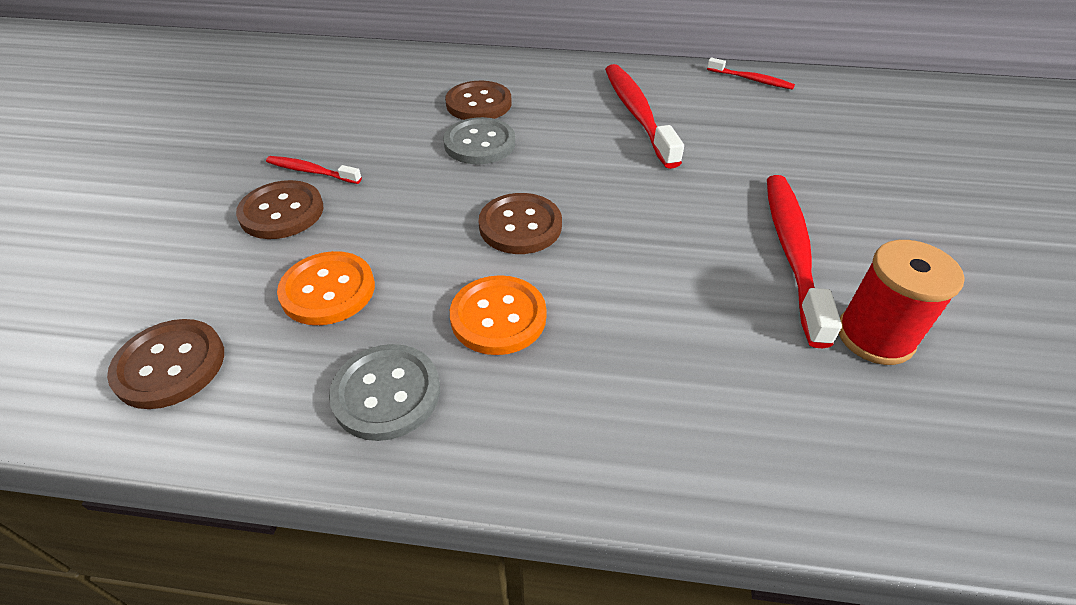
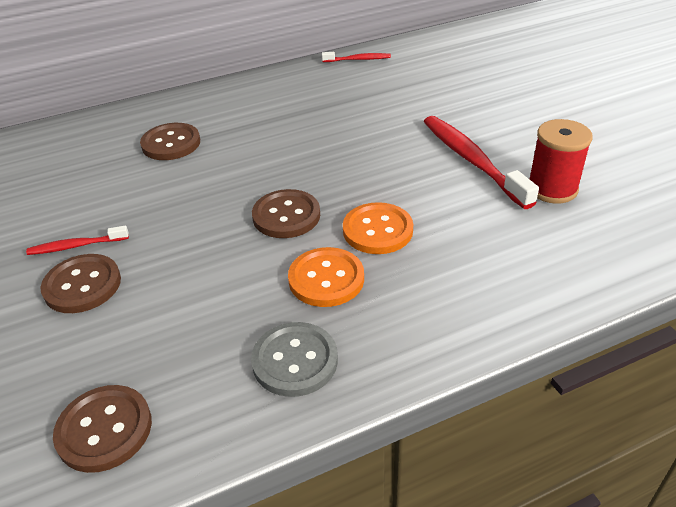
camera: 30 degrees left, 5 degrees down
(328, 290) = (182, 320): orange button -> orange button (377, 230)
(480, 143) = (200, 172): grey button -> none
(637, 114) = (300, 109): red toothbrush -> none

